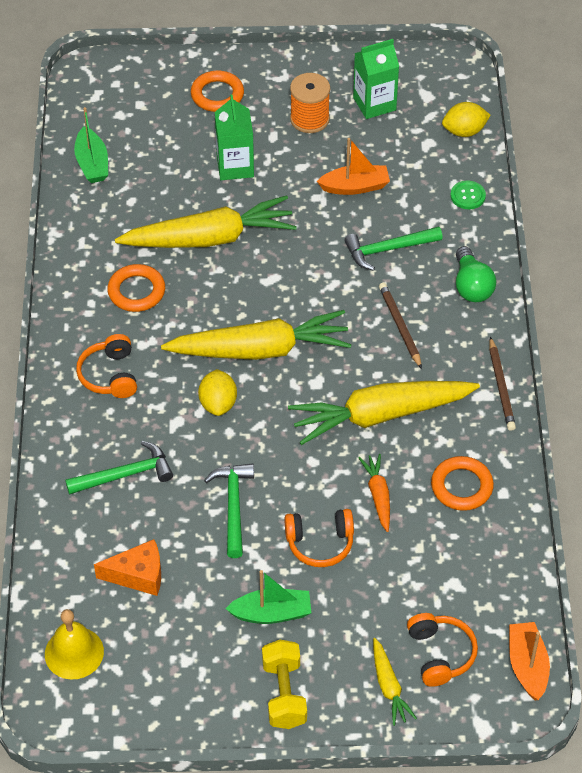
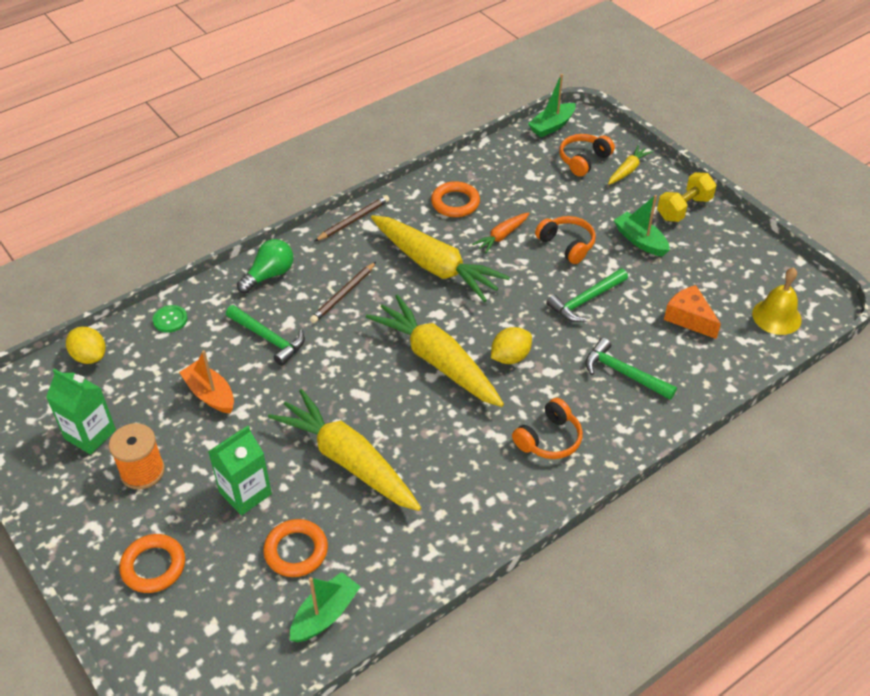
camera: 125 degrees left, 5 degrees down
(136, 291) = (450, 476): orange ring -> orange ring (296, 551)
(527, 665) = (552, 126): orange boat -> green boat

